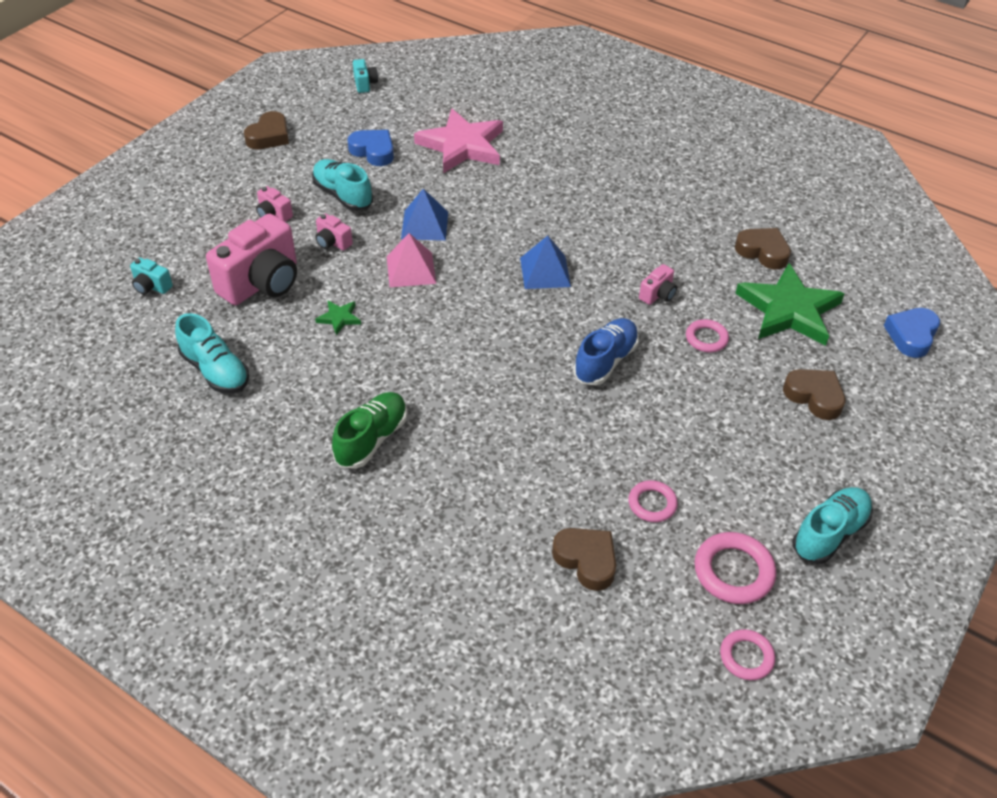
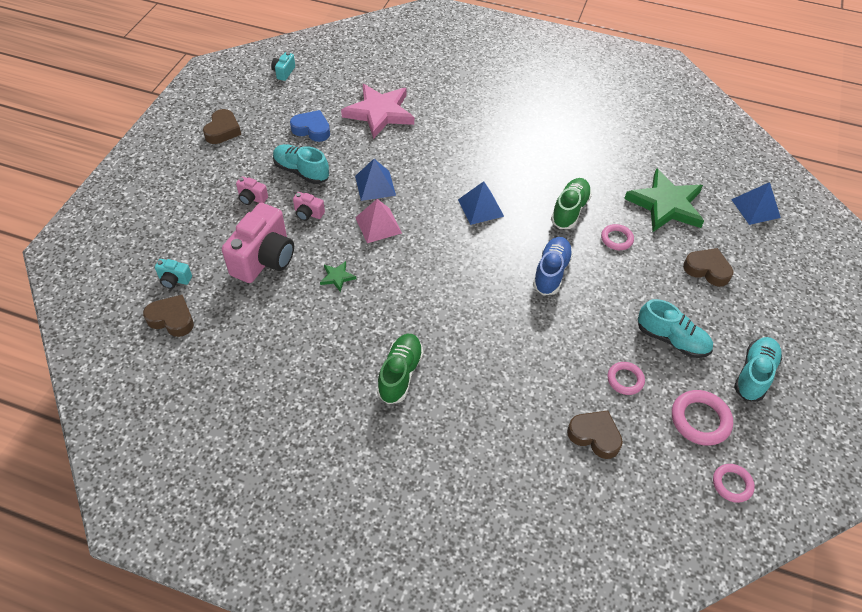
camera: 15 degrees left, 5 degrees up
(215, 371) = (255, 342): turquoise shoe -> turquoise shoe (671, 339)
(365, 84) = (283, 72): turquoise camera -> turquoise camera turned 135 degrees counterclockwise
(657, 295) = (569, 210): pink camera -> green shoe
(763, 252) = (632, 161): brown heart -> brown heart (172, 319)
(911, 335) = (755, 208): blue heart -> blue pyramid

